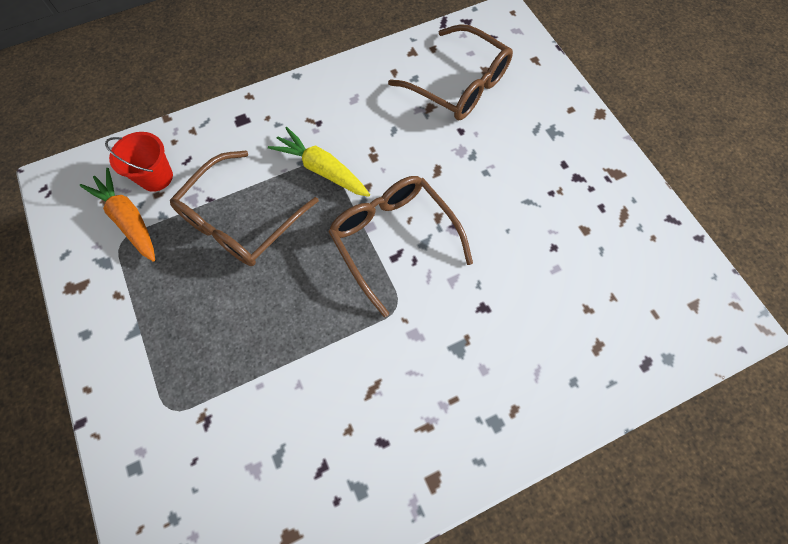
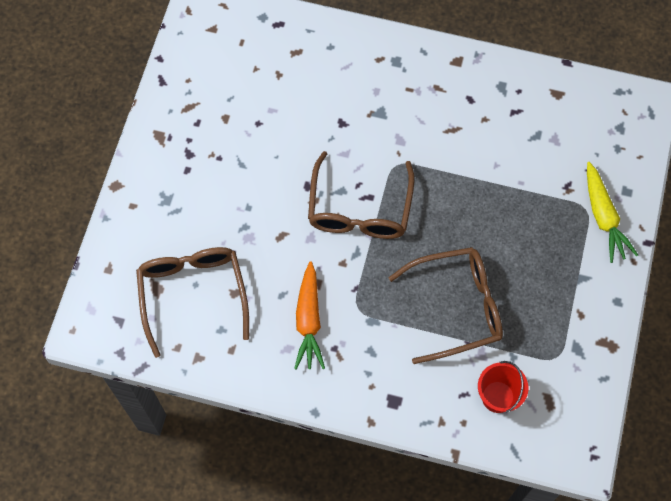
camera: 140 degrees left, 0 degrees up
(129, 219) = (540, 372): orange carrot -> orange carrot (308, 321)
(322, 169) = (365, 303): yellow carrot -> yellow carrot (603, 217)

